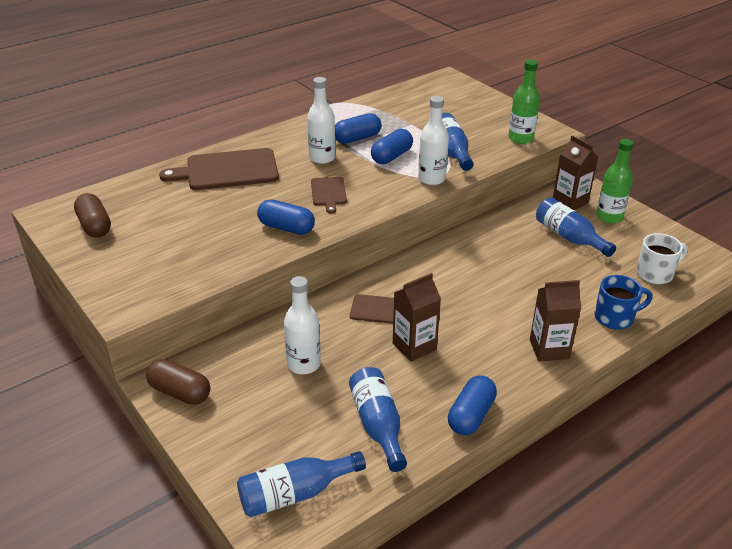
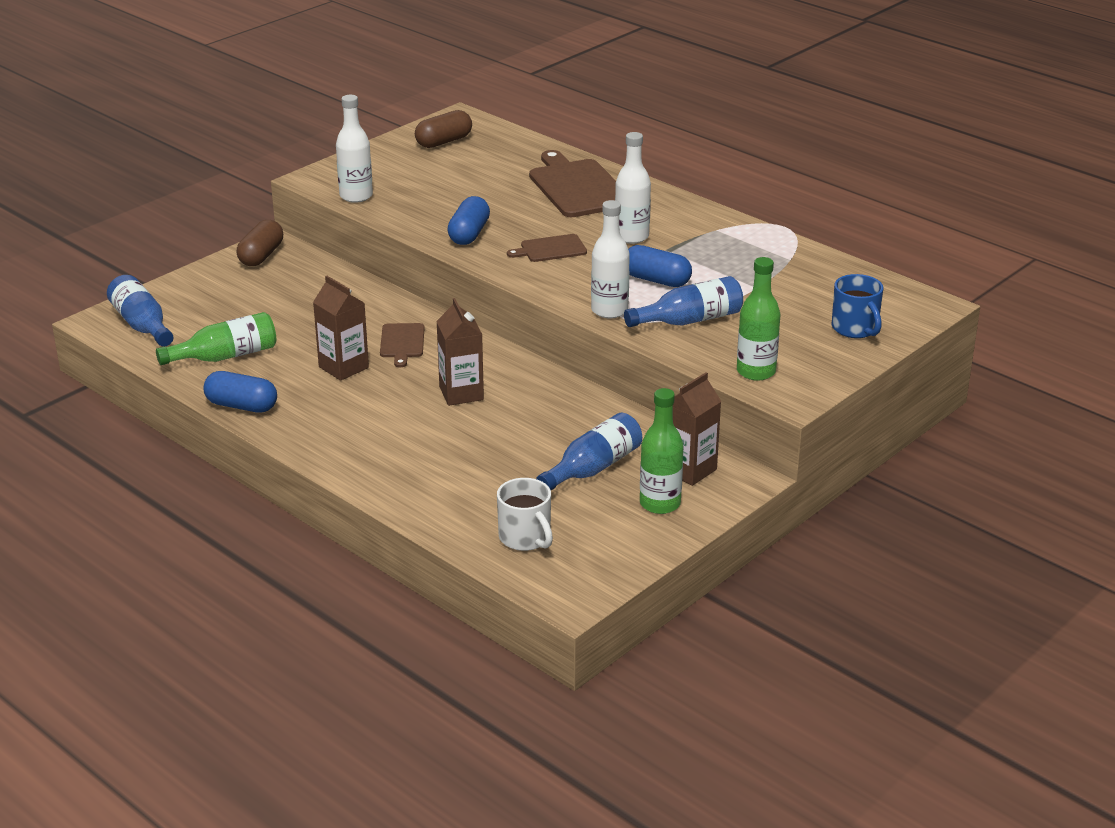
camera: 80 degrees right, 5 degrees down
(303, 364) = (307, 309): white bottle -> white bottle (356, 196)
(357, 138) = (694, 253): blue capsule -> none
(378, 425) = (225, 356): blue bottle -> green bottle
(549, 349) = (352, 452): brown carton -> brown carton (461, 393)
(615, 318) = (420, 500): blue mug -> blue mug (855, 329)

